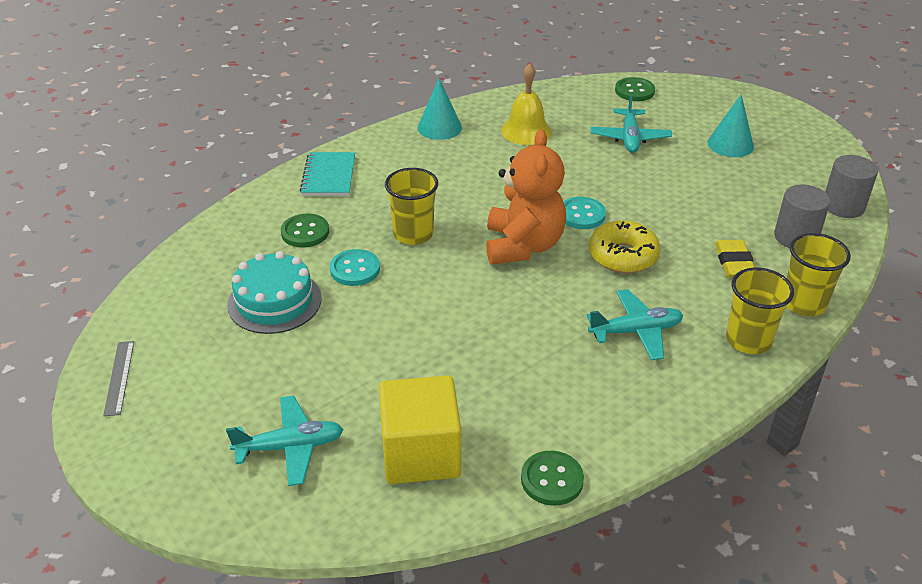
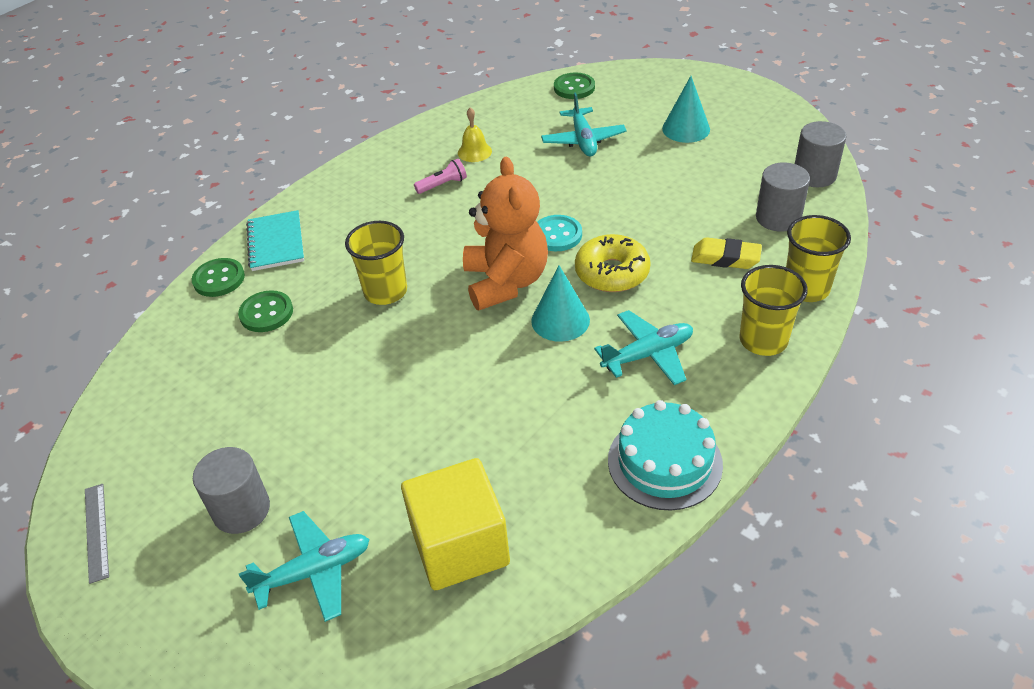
camera: 10 degrees left, 5 degrees up
(242, 385) = (241, 509): none -> grey cylinder
(274, 301) = (253, 401): turquoise cake -> turquoise cake (664, 462)
(355, 269) = (332, 345): turquoise button -> none
(439, 127) = (382, 164): turquoise cone -> turquoise cone (560, 320)
(489, 154) = (443, 185): none -> pink flashlight
(526, 131) = (474, 152): yellow bell -> yellow bell, size x0.64
(552, 479) = (607, 544): green button -> green button (219, 279)
(734, 263) = (725, 258): yellow eraser -> yellow eraser turned 60 degrees counterclockwise

